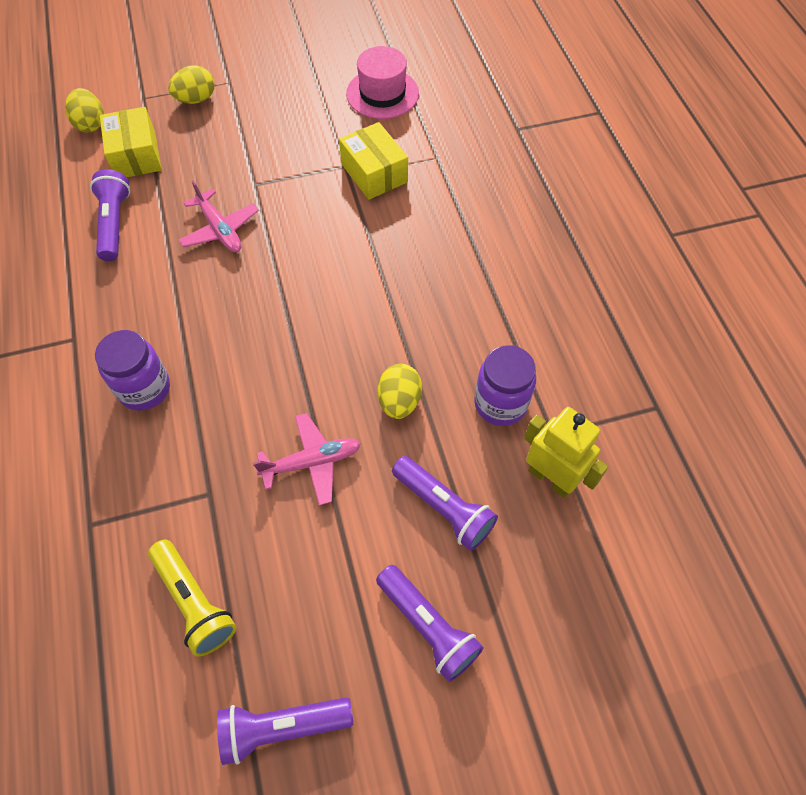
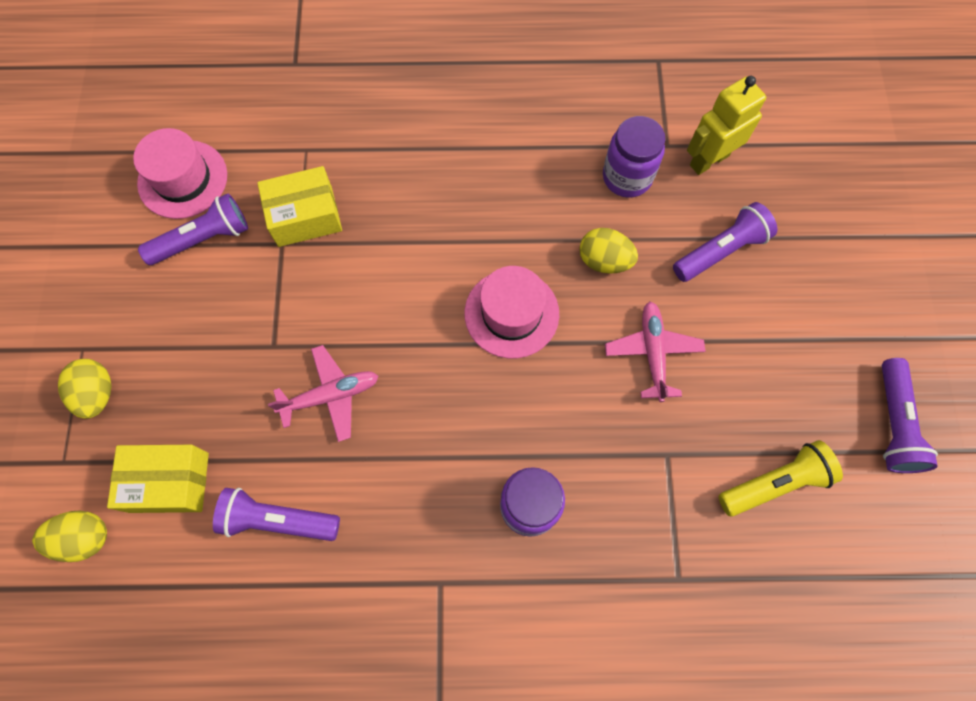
camera: 75 degrees left, 10 degrees up
(323, 337) = (511, 313): none -> pink hat
(427, 626) = (824, 290): purple flashlight -> purple flashlight (203, 239)

